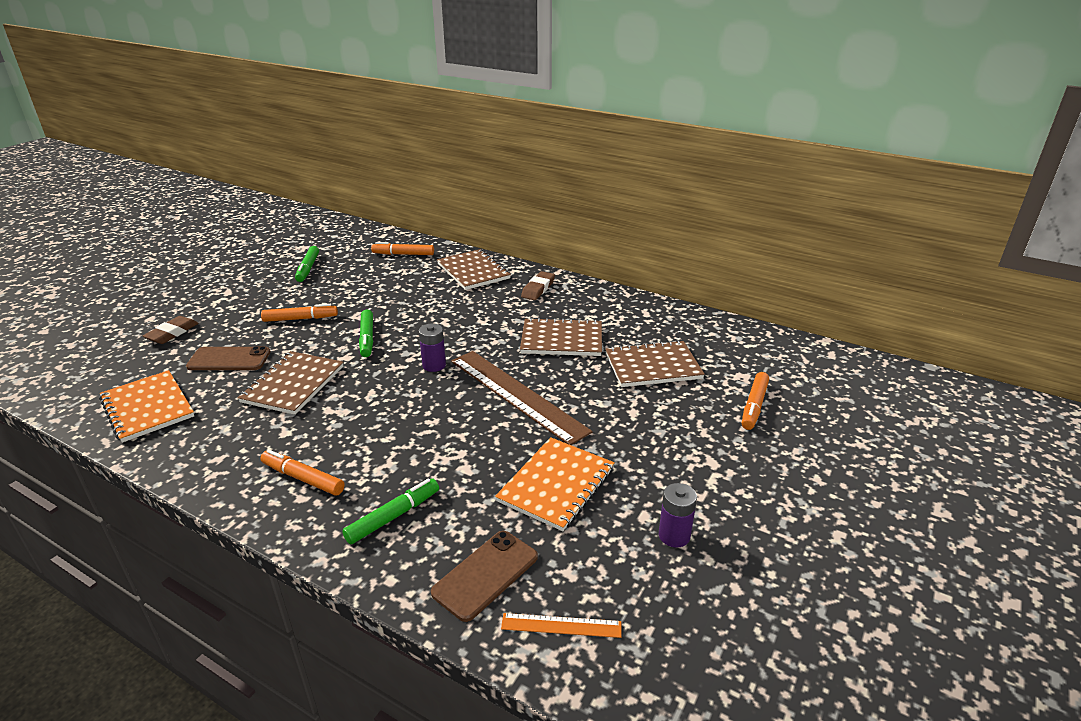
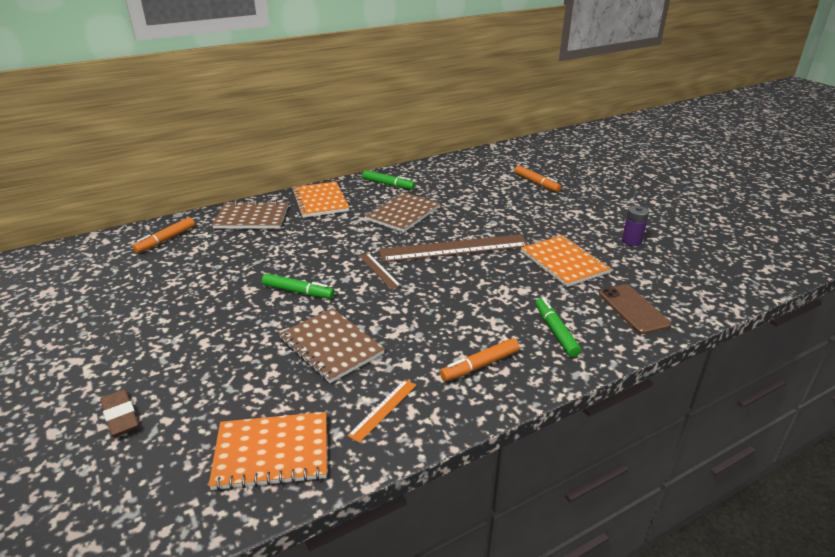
camera: 60 degrees left, 0 degrees up
(229, 359) = (237, 380): brown phone -> none
(300, 319) = (212, 321): orange marker -> none
(308, 268) = (107, 297): green marker -> green marker (388, 184)
(434, 365) = (379, 270): purple battery -> brown ruler
(538, 289) = (320, 201): brown eraser -> orange notebook
(561, 625) = (685, 295): orange ruler -> orange ruler (383, 409)
(653, 366) = (468, 195): brown notebook -> none

